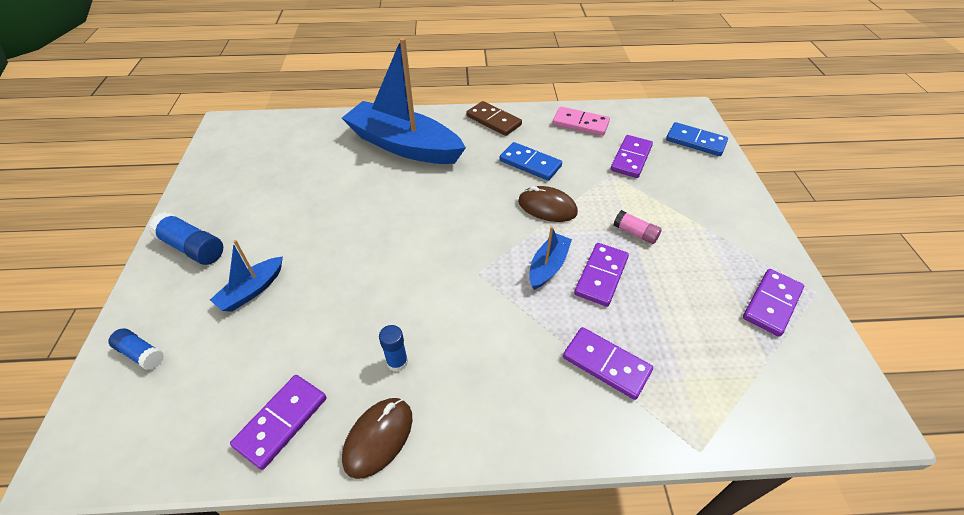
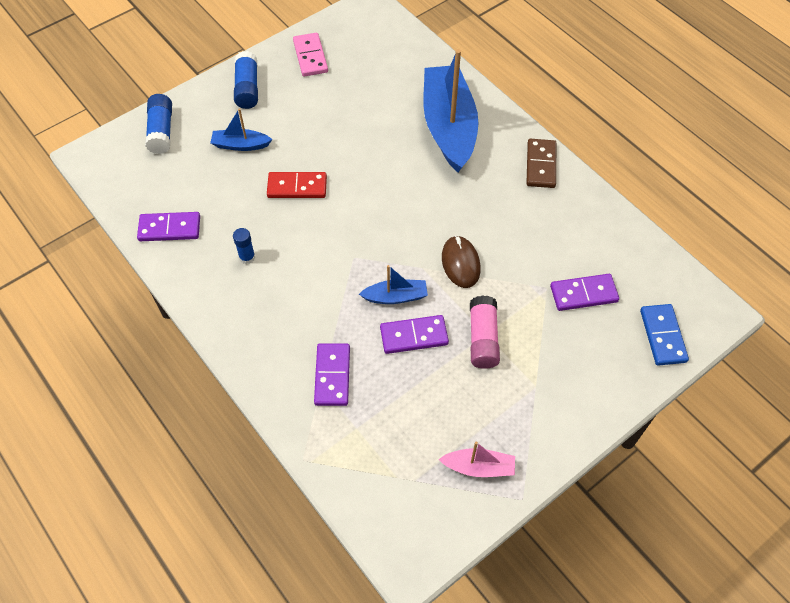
camera: 55 degrees right, 10 degrees up
(141, 354) = (161, 131): blue glue stick -> blue glue stick, size x1.60
(355, 272) = (297, 187): none -> red domino
(378, 438) = (192, 281): brown mouse -> none
(530, 163) = (505, 223): blue domino -> none
(580, 123) = (600, 231): pink domino -> pink domino (310, 56)
(635, 233) = (483, 339): pink glue stick -> pink glue stick, size x1.60
(772, 304) = (479, 467): purple domino -> pink boat

